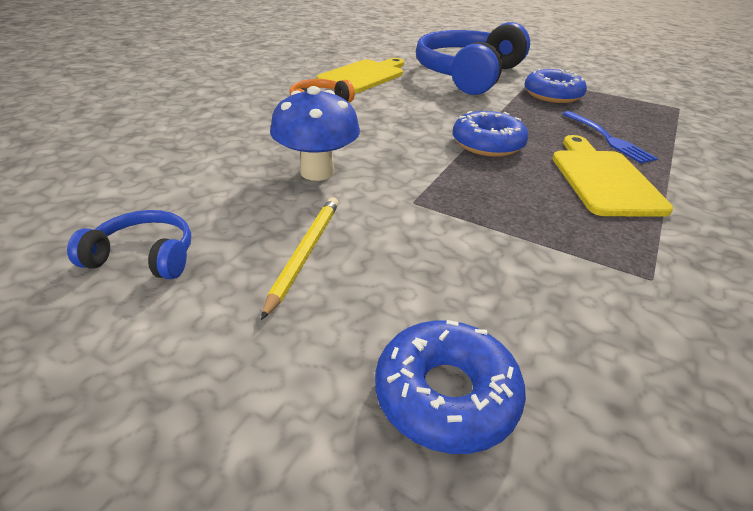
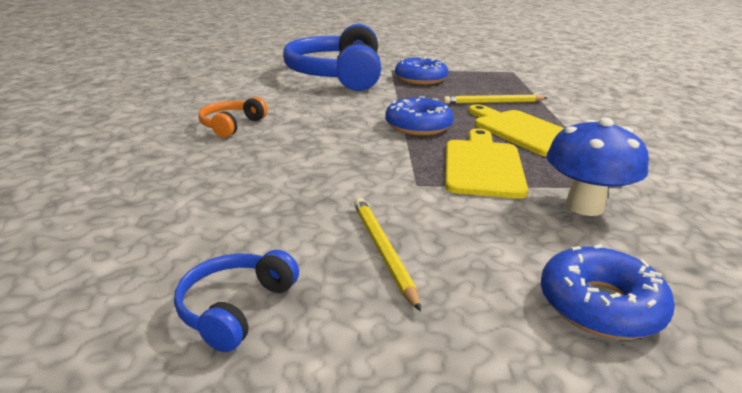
camera: 30 degrees left, 10 degrees down
(144, 256) = (235, 308): blue headphones -> blue headphones turned 45 degrees counterclockwise
(317, 172) = (308, 184): blue mushroom -> blue mushroom (584, 206)
(364, 76) = (245, 93): yellow cutting board -> yellow cutting board (483, 165)
(607, 138) = (493, 102): blue fork -> yellow pencil

